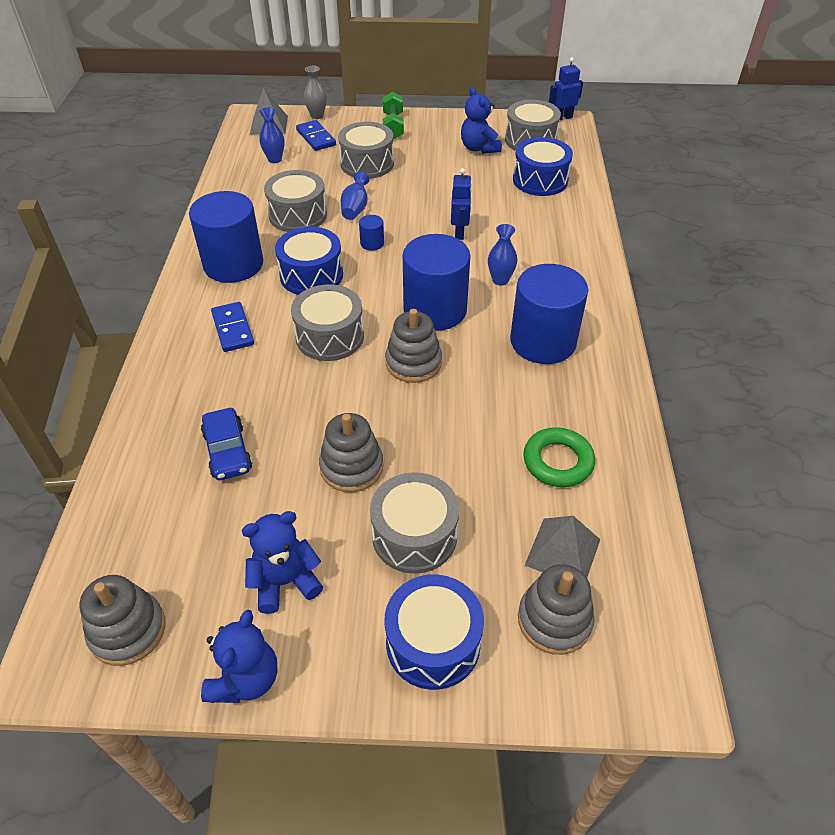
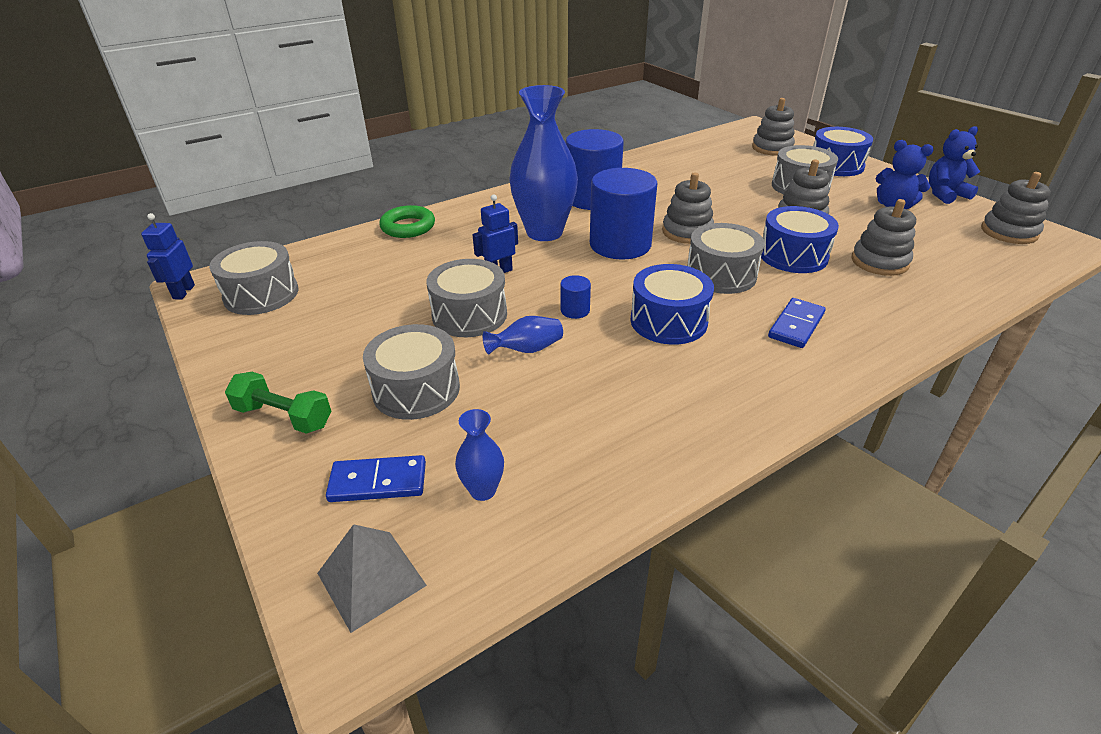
camera: 125 degrees left, 10 degrees down
(228, 451) = (879, 262): blue car -> grey stacking toy
(233, 264) = (728, 380): blue cylinder -> none
(298, 215) = (588, 385): grey drum -> grey drum (469, 315)
(316, 138) = (378, 482): blue domino -> blue domino turned 60 degrees clockwise
(317, 116) = (294, 528): grey vase -> none
(393, 126) = (284, 416): green dumbbell -> green dumbbell turned 60 degrees clockwise
(479, 148) = (306, 320): blue teddy bear -> none
(500, 280) = (544, 232): blue vase -> blue vase, size x2.28
(540, 180) = (354, 263): blue drum -> blue drum (793, 256)
(558, 461) = (684, 169): green ring -> green ring (408, 227)
(562, 118) = (183, 292): blue robot -> blue robot turned 60 degrees clockwise
(563, 552) = (736, 155): grey pyramid -> none

